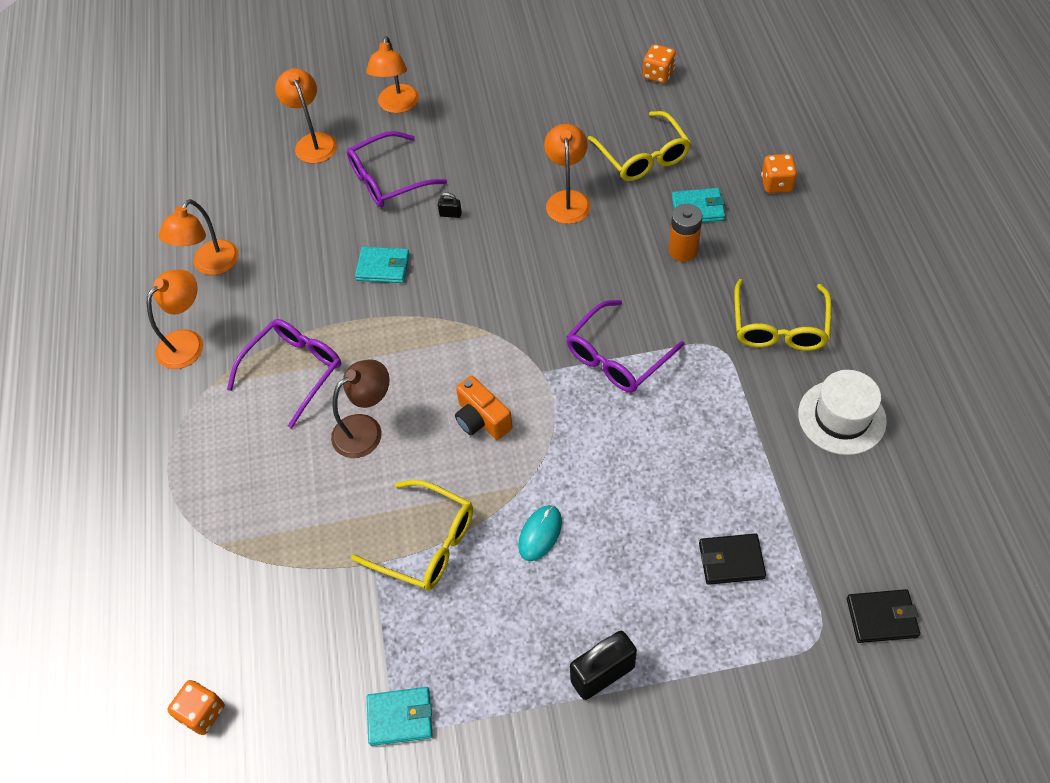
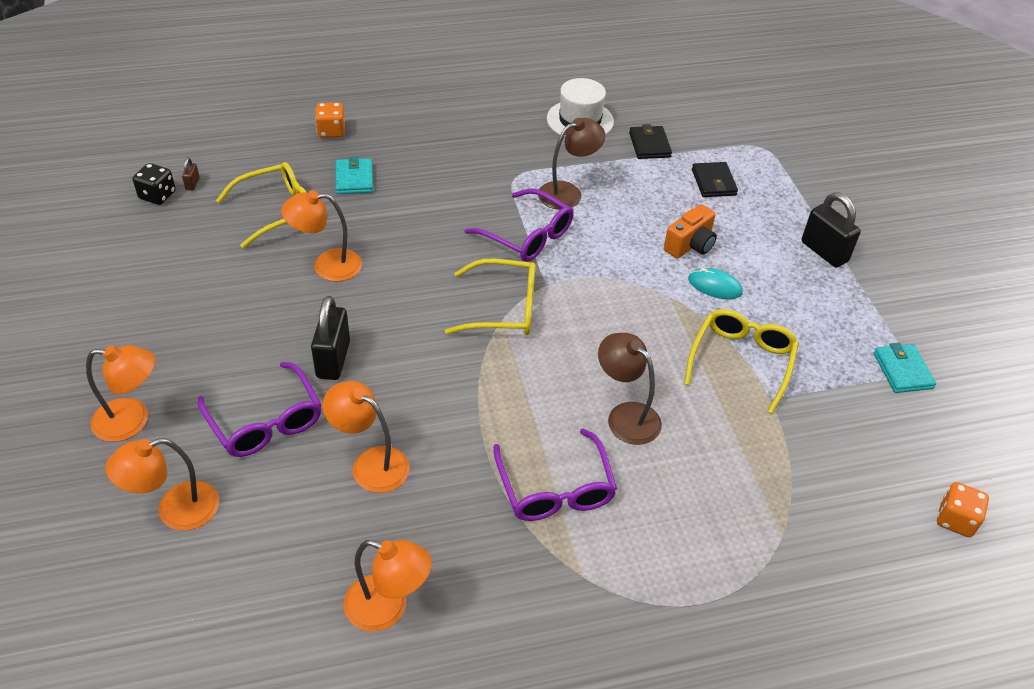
camera: 100 degrees left, 10 degrees down
(187, 342) = (516, 614): orange lamp -> orange lamp (370, 463)
(294, 371) = (555, 489): purple glasses -> purple glasses turned 135 degrees counterclockwise
(383, 267) = (407, 416): turquoise wallet -> none
(450, 214) = (333, 359): black padlock -> black padlock, size x2.26
(482, 419) = (604, 326): orange camera -> orange camera (690, 245)
(658, 74) = (157, 195): orange dice -> black dice
(677, 94) = (192, 184): none -> brown padlock
(683, 251) = (405, 191): orange battery -> none
(694, 397) = (568, 192): none -> brown lamp
(779, 327) = (494, 143): yellow glasses -> yellow glasses (504, 308)
(881, 617) = (739, 119): black wallet -> black wallet (649, 145)

